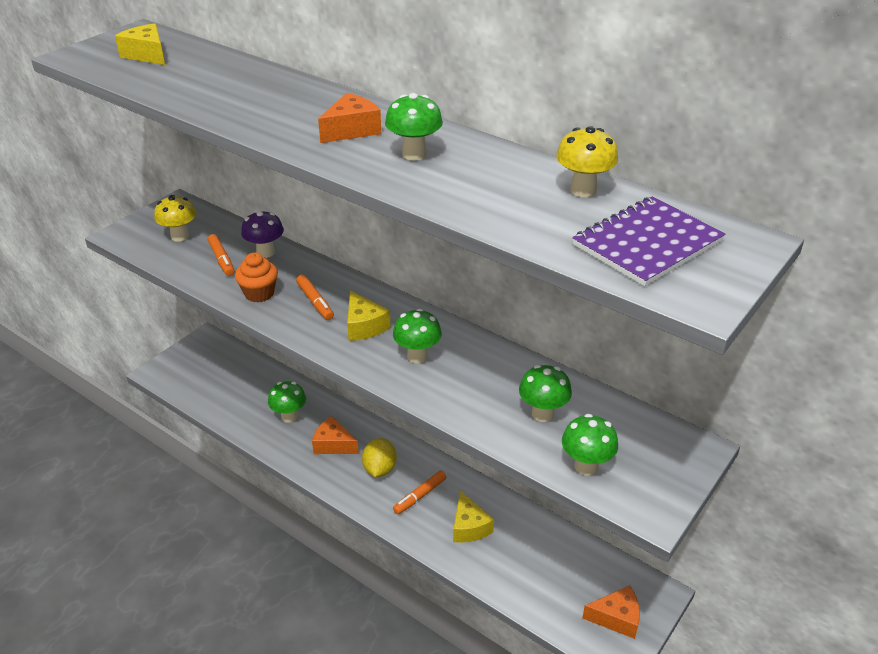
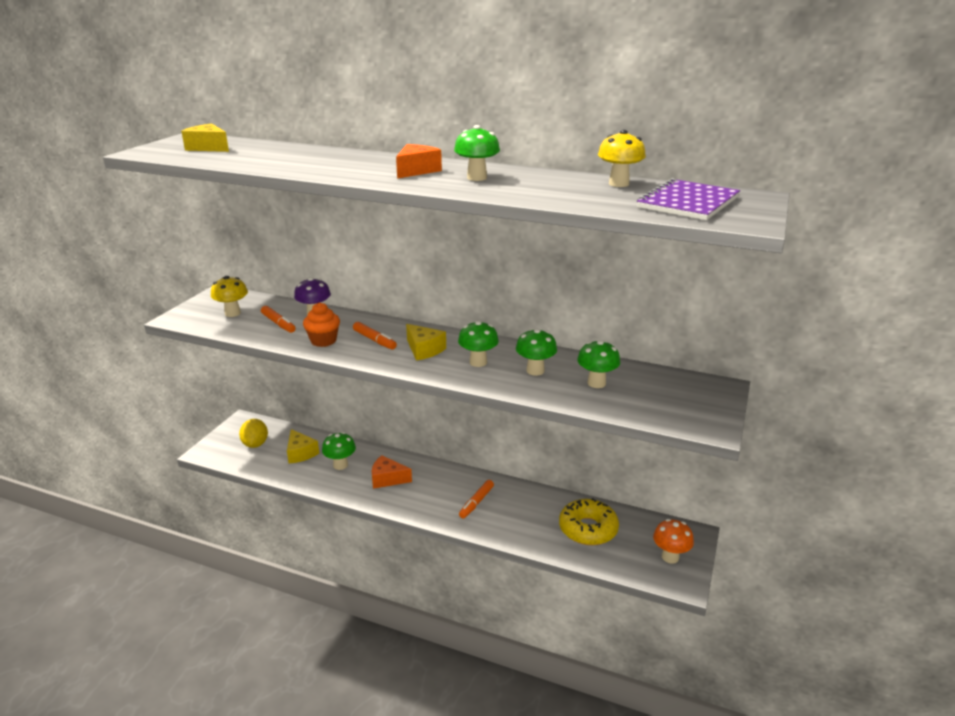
camera: 15 degrees left, 10 degrees down
(380, 469) = (434, 489): yellow lemon -> yellow lemon (255, 444)
(469, 527) = (526, 517): yellow cheese -> yellow cheese (300, 453)
(534, 558) = (588, 529): none -> yellow donut
(586, 466) = (648, 409): green mushroom -> green mushroom (535, 371)
(616, 618) = (670, 557): orange cheese -> orange mushroom

